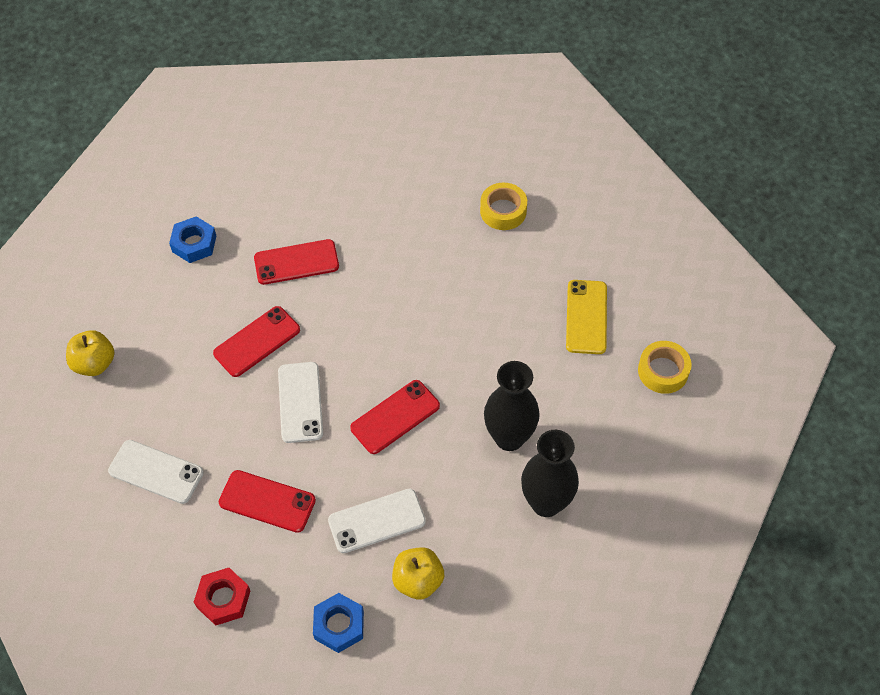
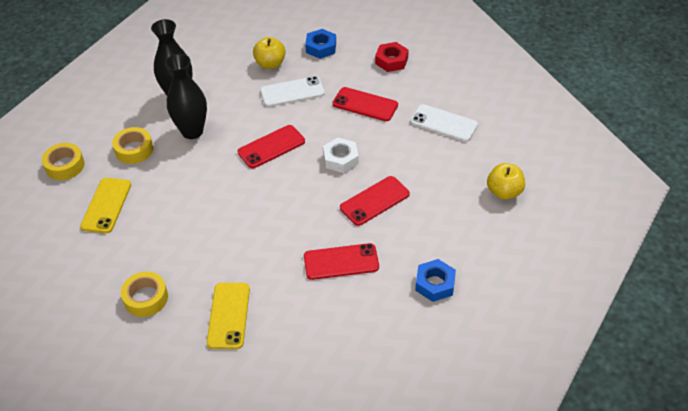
camera: 175 degrees left, 10 degrees down
(300, 402) = (340, 159): white phone -> white nut
(411, 199) = (229, 315): none -> yellow phone
(580, 401) = (134, 150): none -> yellow tape

